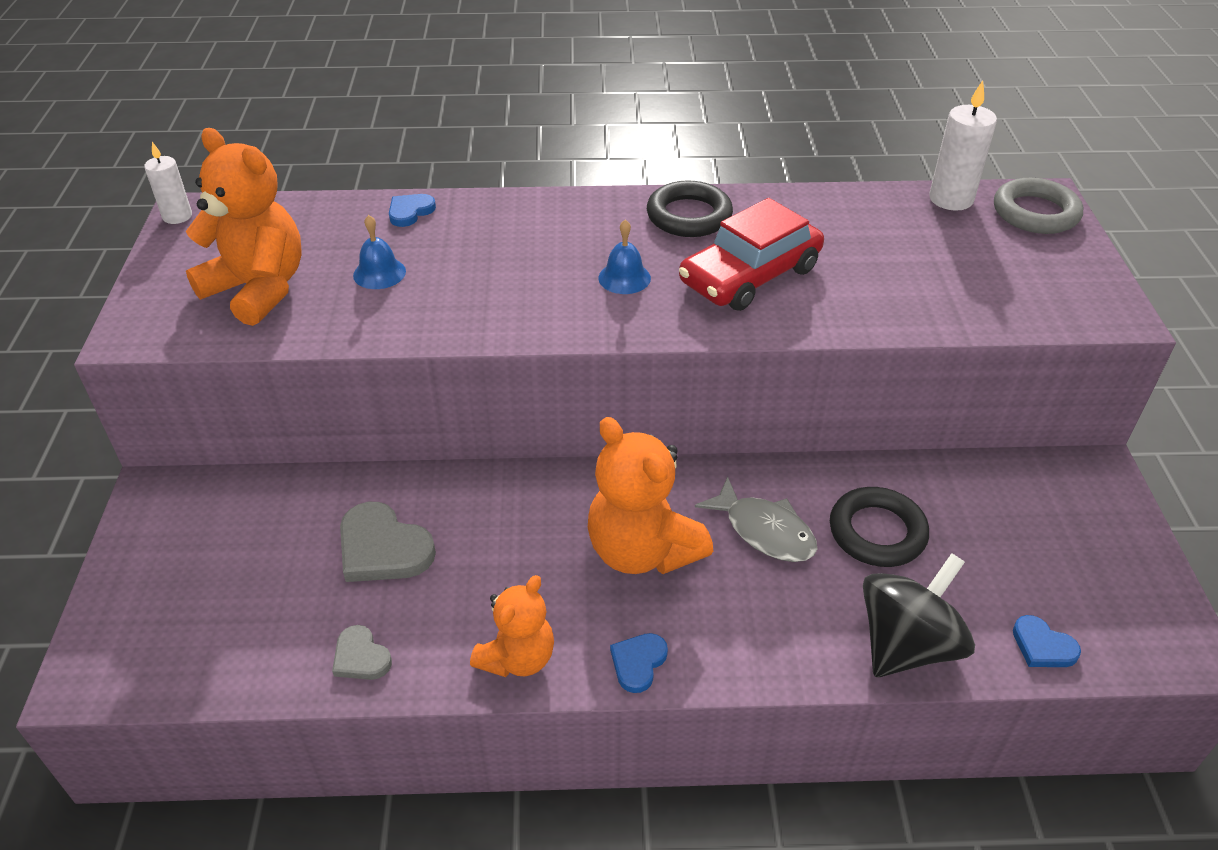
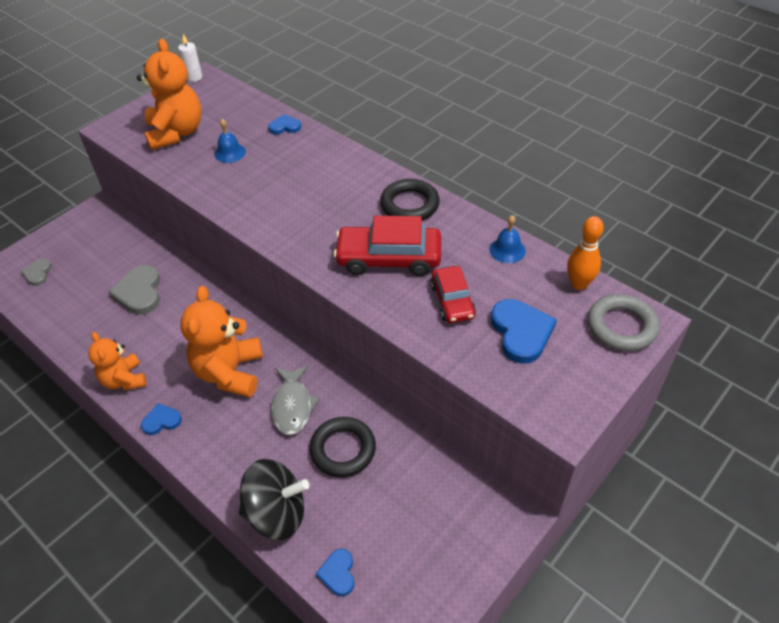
camera: 45 degrees right, 5 degrees up
(361, 657) = (77, 333): grey heart -> grey heart (38, 273)
(517, 658) = (124, 380): orange teddy bear -> orange teddy bear turned 75 degrees clockwise
(624, 278) = (327, 221): blue bell -> blue bell (507, 250)
(871, 276) = (452, 301): none -> red car
(951, 199) = (579, 284): white candle -> orange bowling pin
(971, 266) = (521, 332): none -> blue heart

